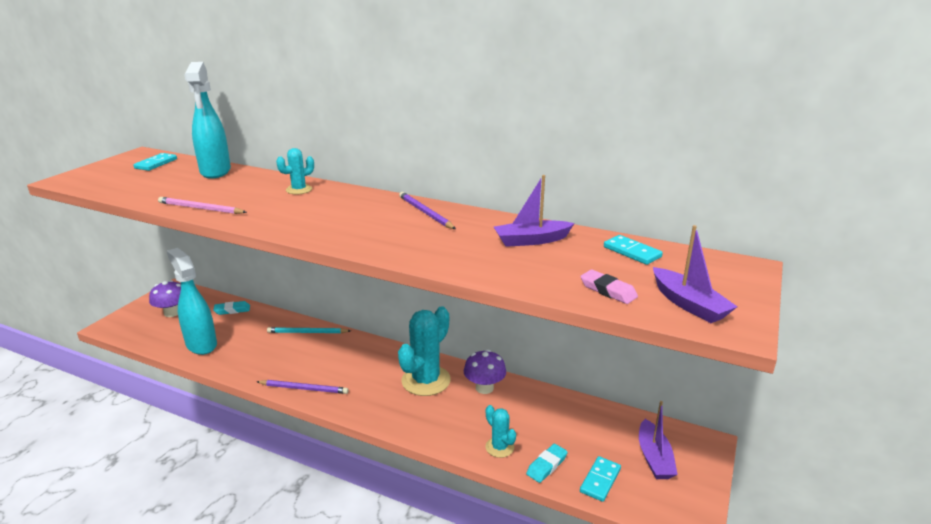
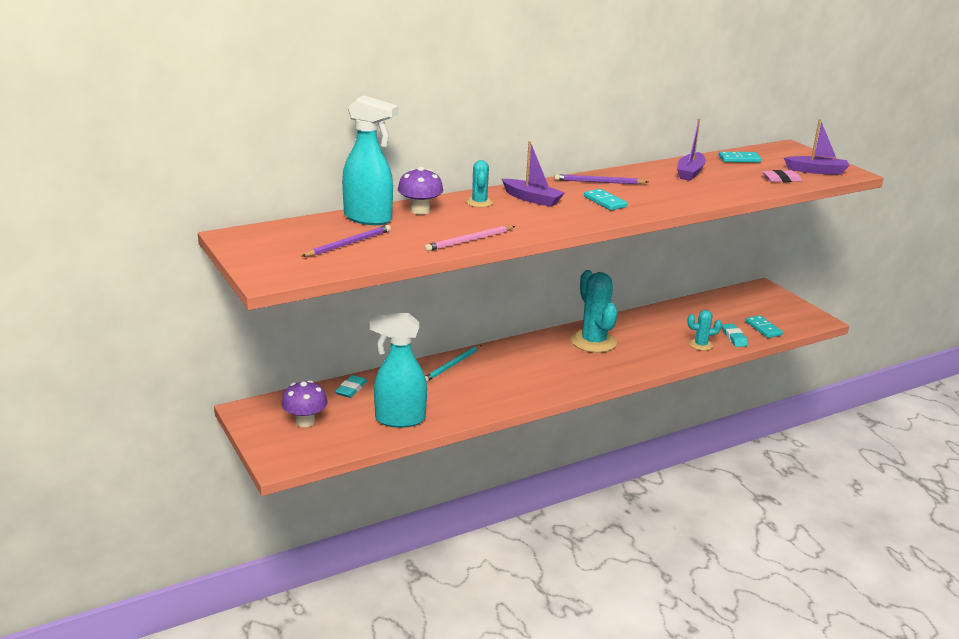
camera: 55 degrees left, 0 degrees up
(156, 164) = (289, 235): turquoise domino -> turquoise domino (604, 202)
(304, 388) = (542, 391): purple pencil -> purple pencil (348, 244)
(484, 388) = (629, 325): purple mushroom -> purple mushroom (420, 211)
(654, 458) = (760, 306): purple boat -> purple boat (532, 199)

